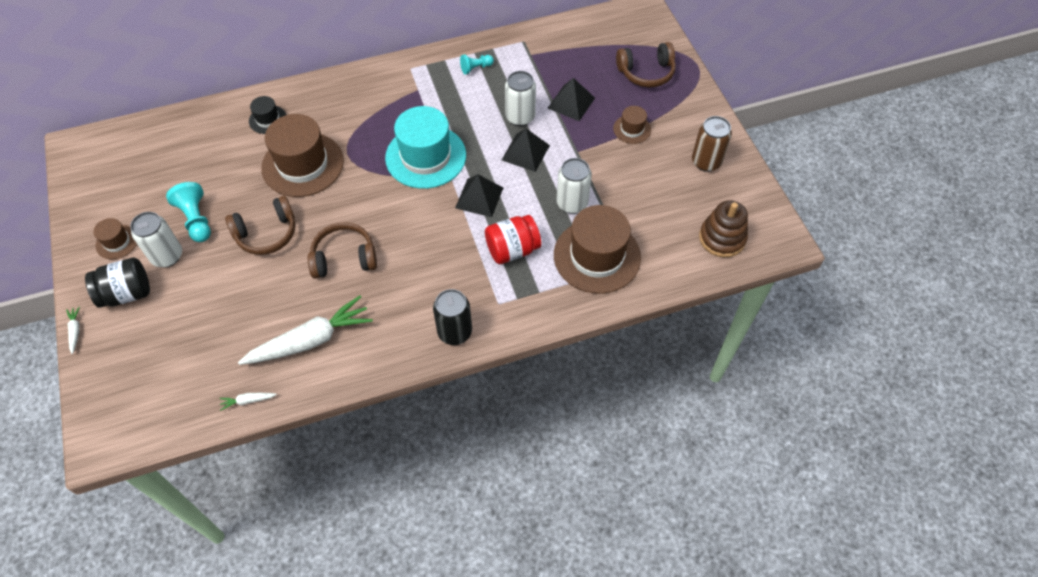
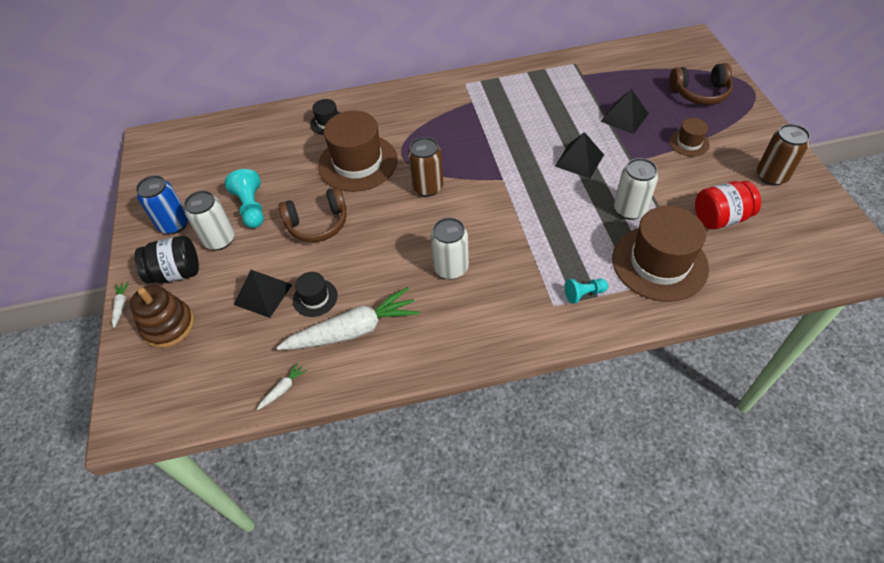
camera: 10 degrees right, 5 degrees down
(117, 242) = (174, 224): brown hat -> blue can
(248, 401) = (283, 389): white carrot -> white carrot turned 135 degrees clockwise
(270, 310) = (315, 298): none -> black hat
(344, 258) = (393, 251): brown headphones -> none
(375, 188) = (427, 187): none -> brown can
(425, 156) = (478, 160): turquoise hat -> none
(455, 332) = (506, 332): black can -> none
(476, 68) = (528, 85): turquoise pawn -> turquoise pawn (584, 294)
(479, 197) = (532, 200): black pyramid -> black pyramid (263, 294)
(512, 250) = (567, 252): red jar -> red jar (720, 218)
(520, 117) = (573, 128): white can -> white can (451, 268)
(722, 238) = (798, 252): brown stacking toy -> brown stacking toy (168, 326)

